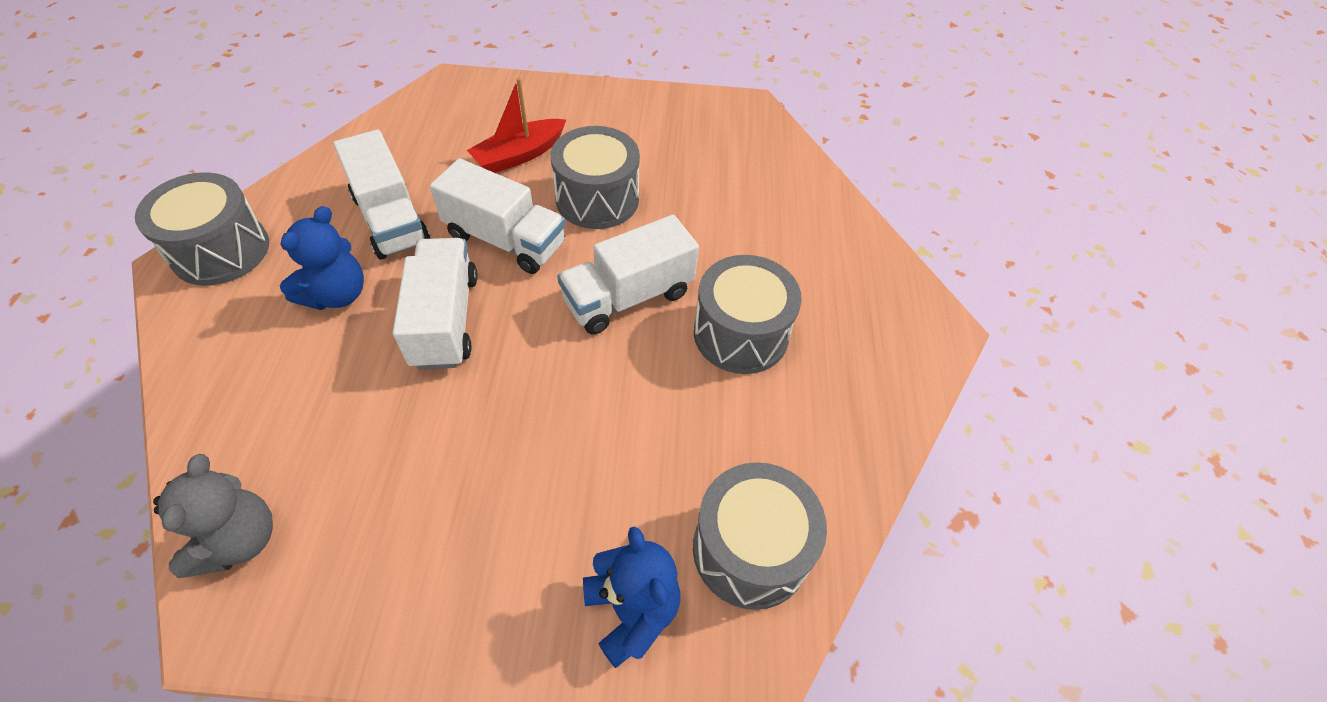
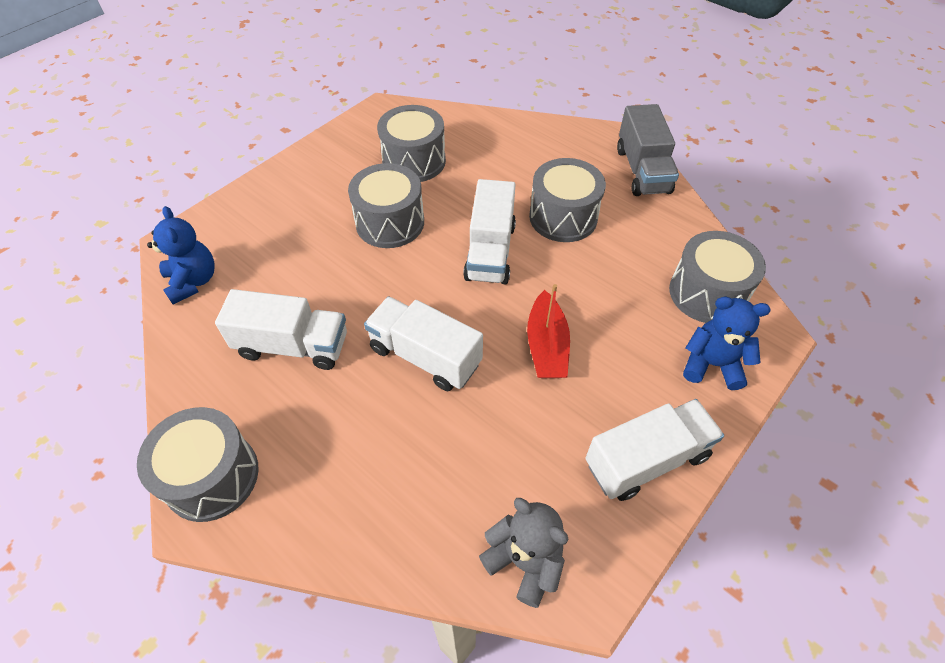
camera: 50 degrees left, 0 degrees up
(337, 294) = (340, 412): blue teddy bear -> blue teddy bear (193, 281)
(505, 240) = (380, 288): white truck -> white truck (646, 459)
(519, 155) = (303, 241): red boat -> red boat (546, 346)
(699, 169) = (414, 161): none -> grey drum
(901, 373) = (642, 170): none -> grey truck

